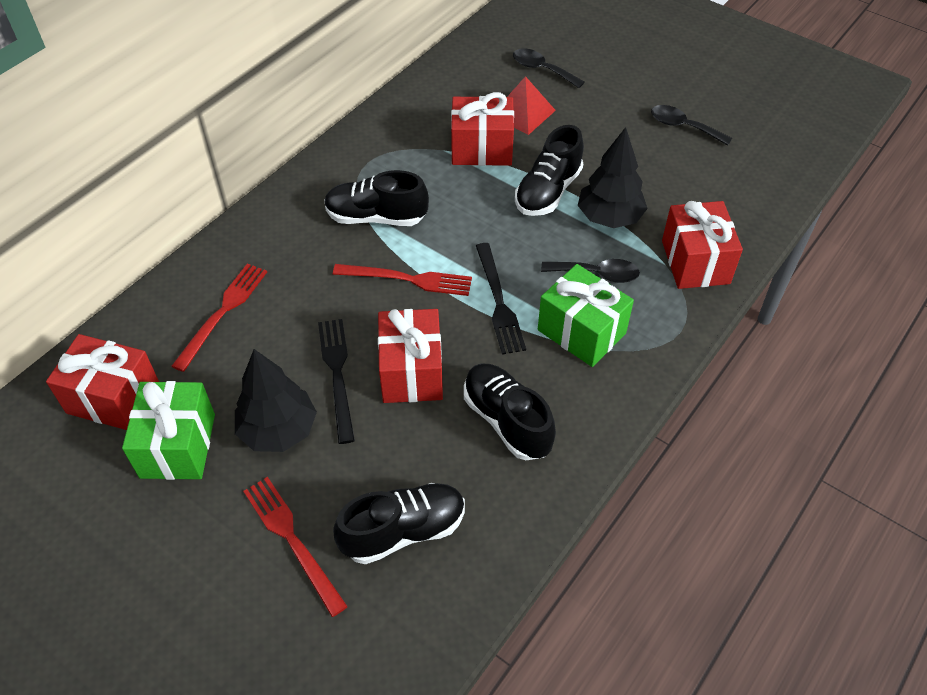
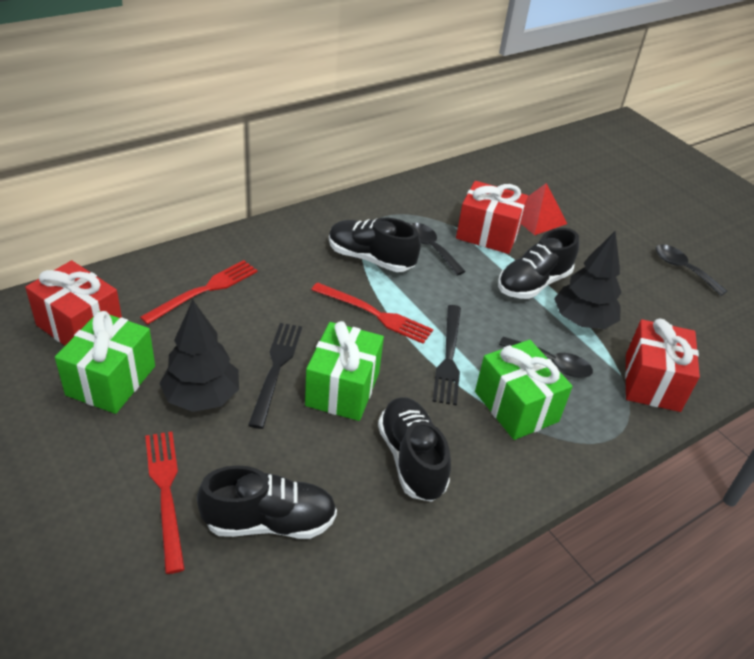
camera: 15 degrees right, 10 degrees down
(411, 372) = (342, 389): red gift -> green gift
(542, 69) = (568, 190): black spoon -> black spoon (431, 248)

